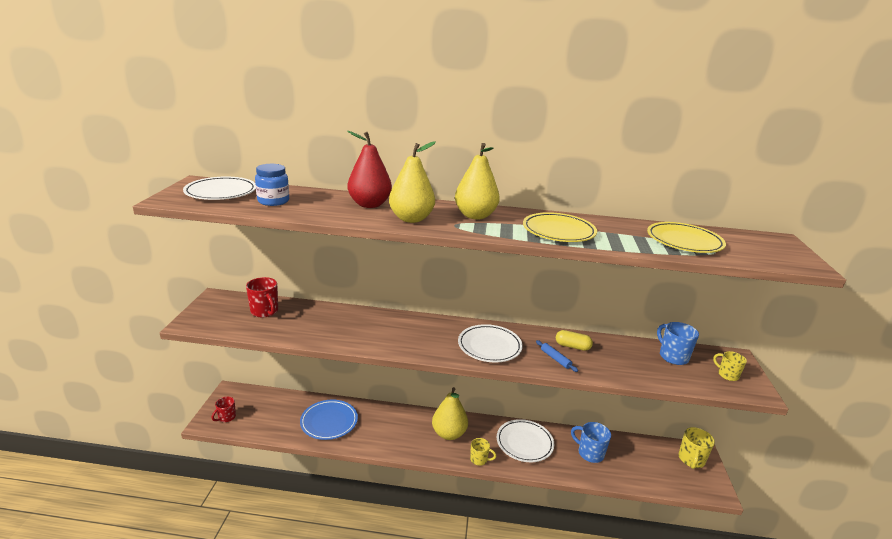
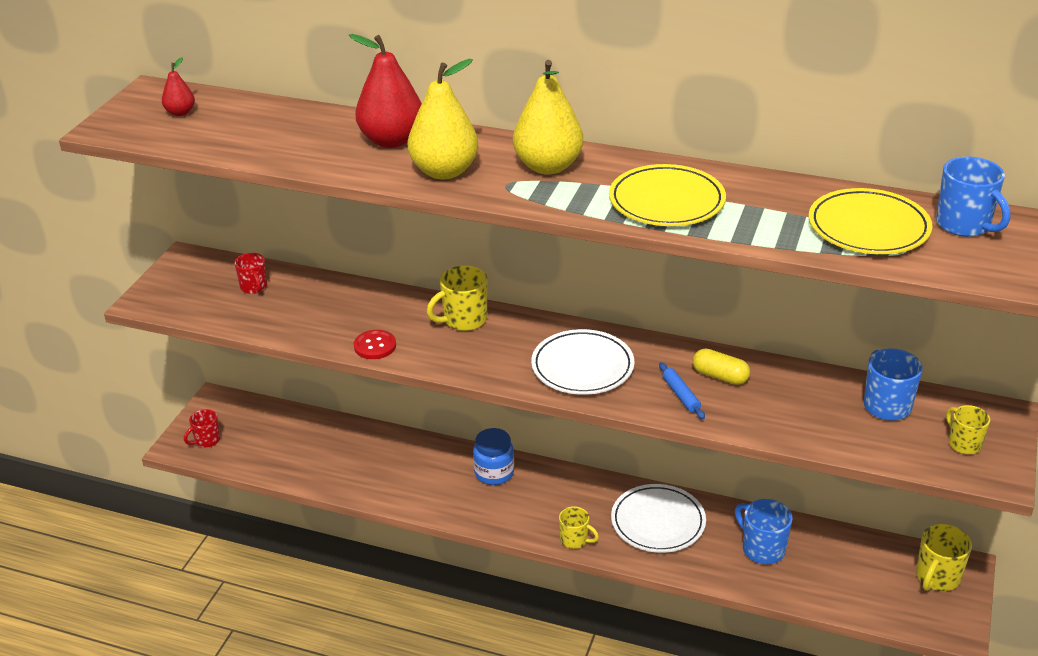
camera: 15 degrees right, 10 degrees up
(221, 192) = (180, 113): white plate -> red pear
(265, 311) = (254, 287): red mug -> red mug, size x0.66
(273, 201) = (251, 132): blue jar -> blue jar (494, 473)
(329, 422) = (356, 460): blue plate -> none
(354, 342) = (375, 346): none -> red button
(406, 323) = (463, 320): none -> yellow mug
(449, 433) = (538, 496): yellow pear -> none
(734, 239) = (964, 225): none -> blue mug

